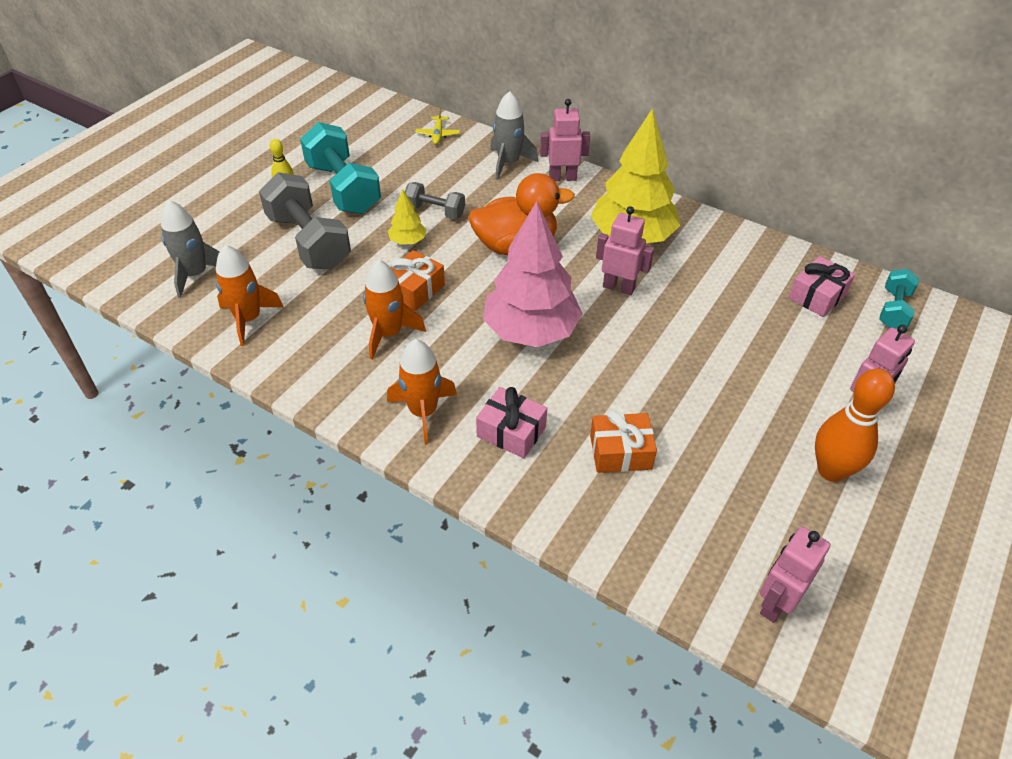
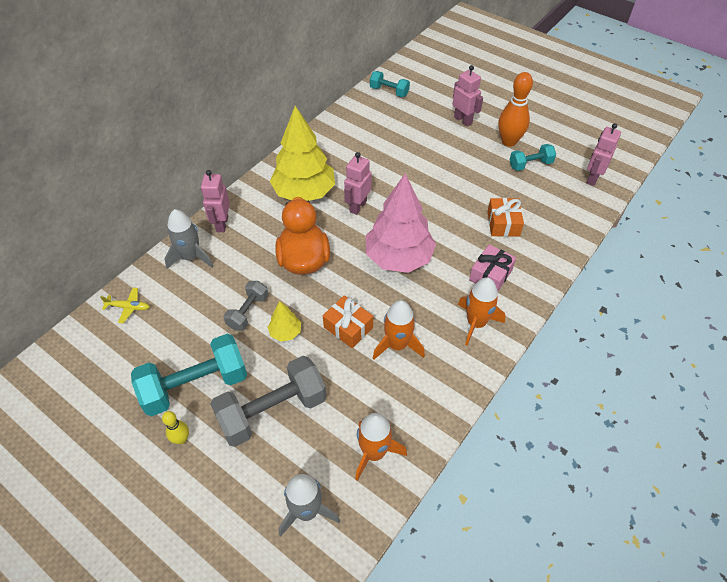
camera: 85 degrees left, 5 degrees up
(775, 603) = (592, 178): pink robot -> pink robot turned 75 degrees clockwise
(778, 500) = (530, 165): none -> turquoise dumbbell
(817, 296) = (375, 118): pink gift -> none

